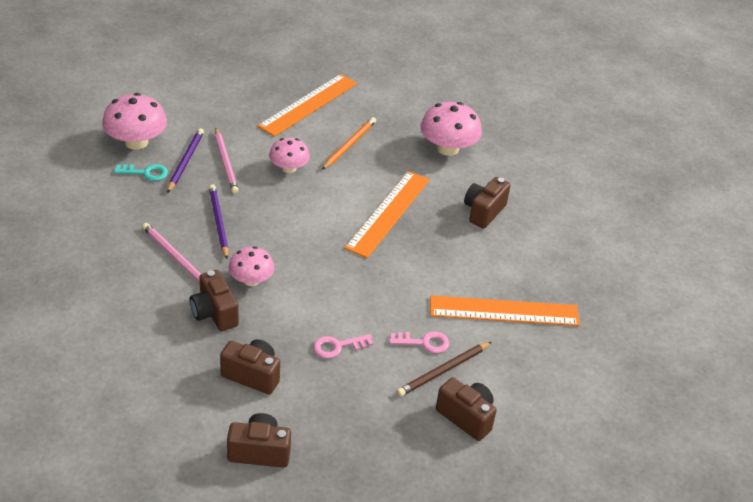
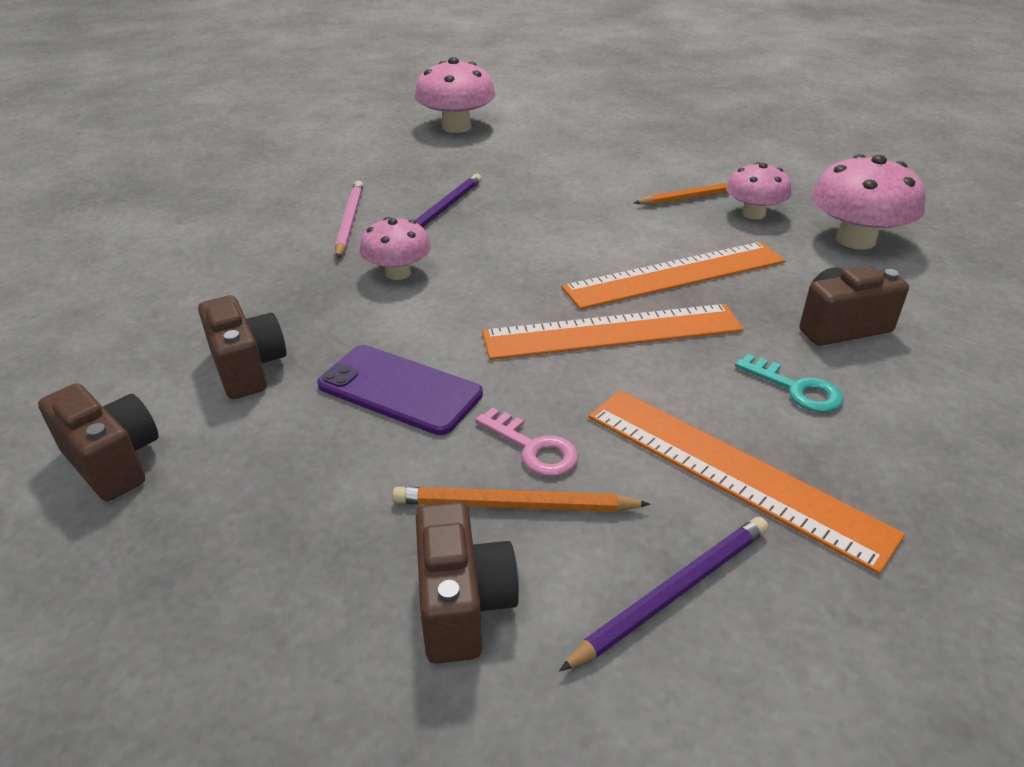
camera: 45 degrees right, 5 degrees down
(145, 173) = (429, 150): turquoise key -> turquoise key (795, 388)
(185, 161) = (483, 153): purple pencil -> purple pencil (673, 592)
(214, 313) = (308, 286): brown camera -> none
(226, 163) = (526, 167): pink pencil -> none
(289, 168) = (594, 192): pink mushroom -> pink mushroom (753, 214)
(309, 105) = (696, 149): orange ruler -> orange ruler (612, 332)
(338, 346) = (399, 390): pink key -> purple phone
(443, 371) = (514, 505): brown pencil -> orange pencil

